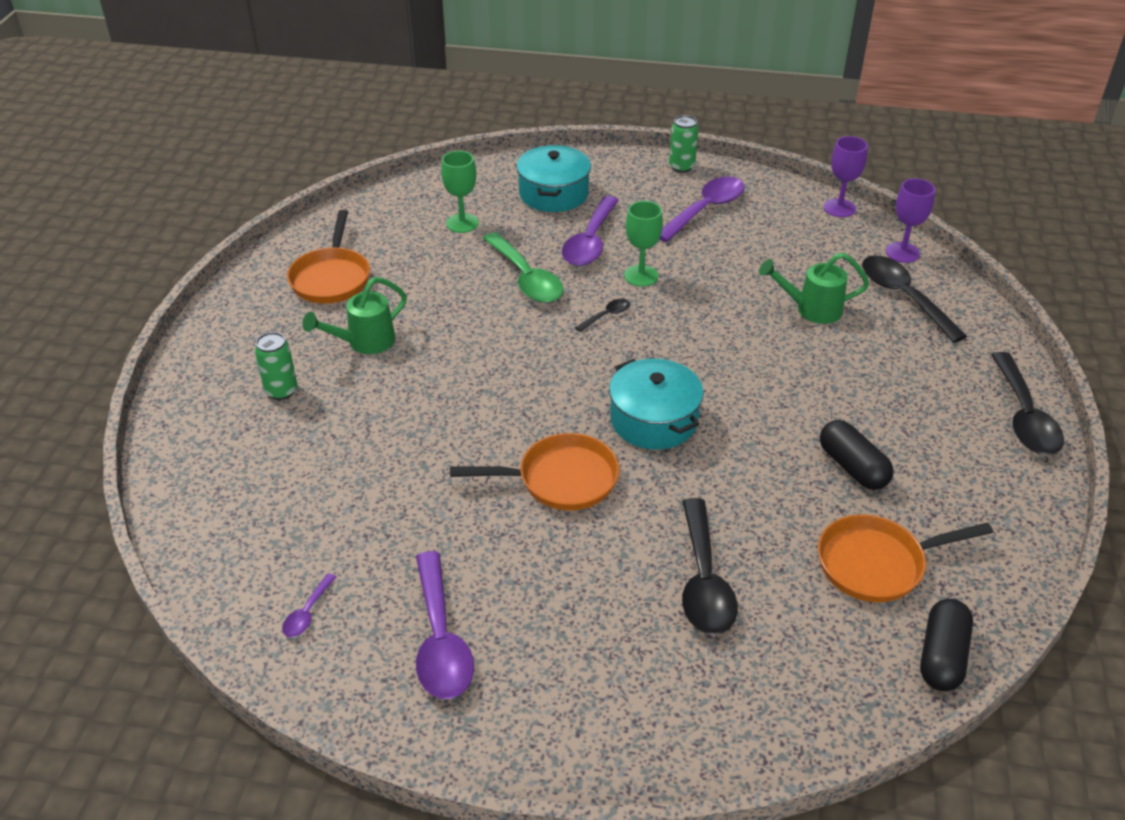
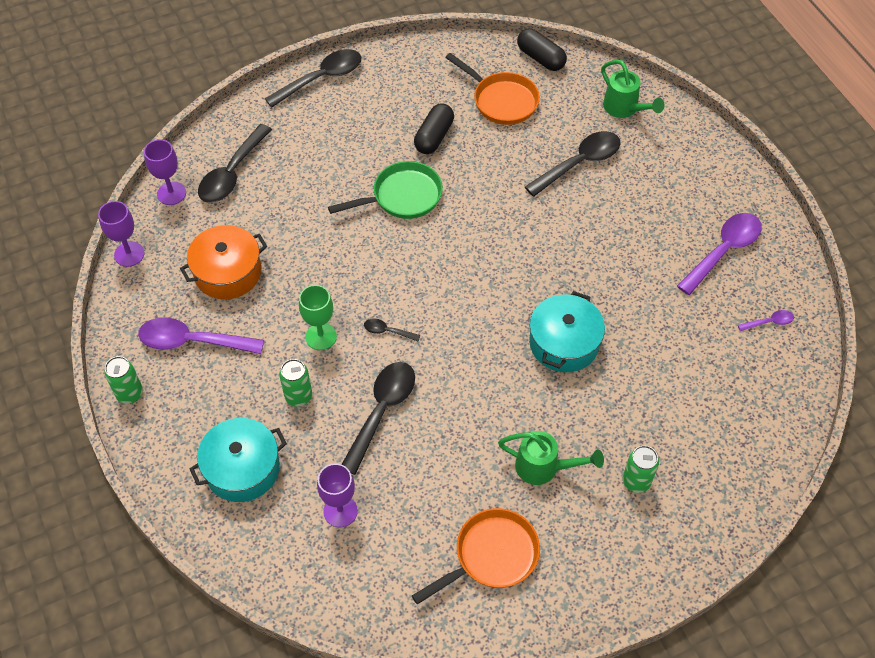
camera: 125 degrees left, 15 degrees up
(462, 223) = (340, 511): green goblet -> purple goblet
(526, 278) = (382, 411): green spoon -> black spoon
(561, 479) = (567, 265): orange pan -> none
(590, 242) = (298, 396): purple spoon -> green can
(653, 420) = (474, 247): turquoise pot -> turquoise pot (564, 343)
(768, 251) = (228, 272): none -> orange pot
(774, 399) = (402, 196): none -> green pan
(811, 309) = (286, 217): green watering can -> green watering can (624, 109)
(942, 656) = (540, 58): black capsule -> black capsule turned 60 degrees clockwise

